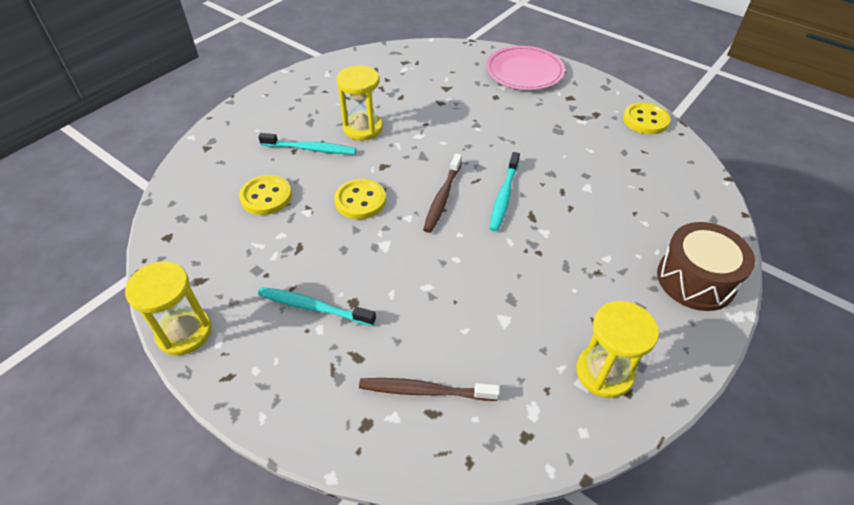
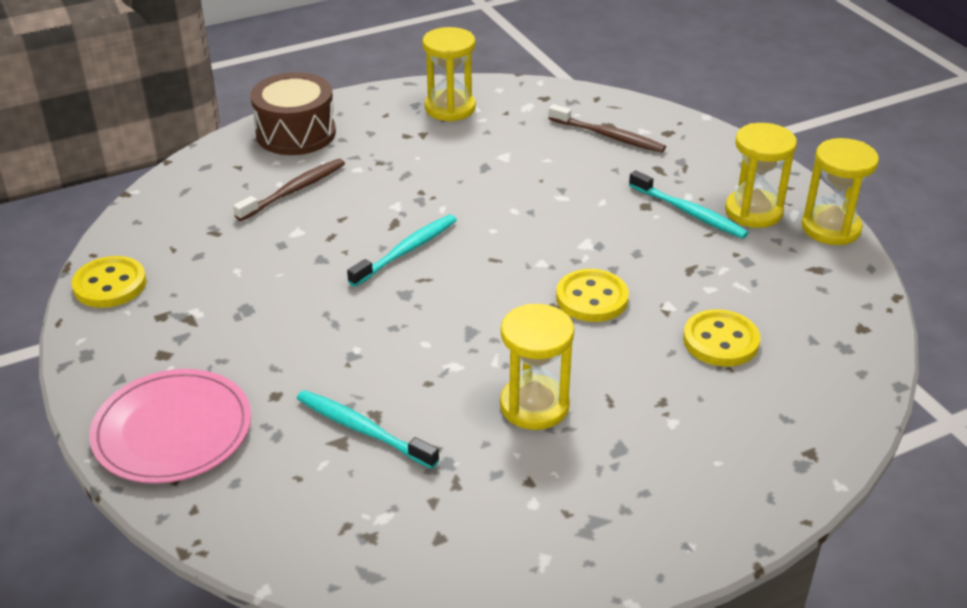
camera: 155 degrees left, 10 degrees down
(256, 329) = (753, 211): none -> yellow hourglass
(310, 149) = (635, 395): turquoise toothbrush -> turquoise toothbrush (363, 430)
(442, 197) = (483, 271): brown toothbrush -> brown toothbrush (293, 191)

